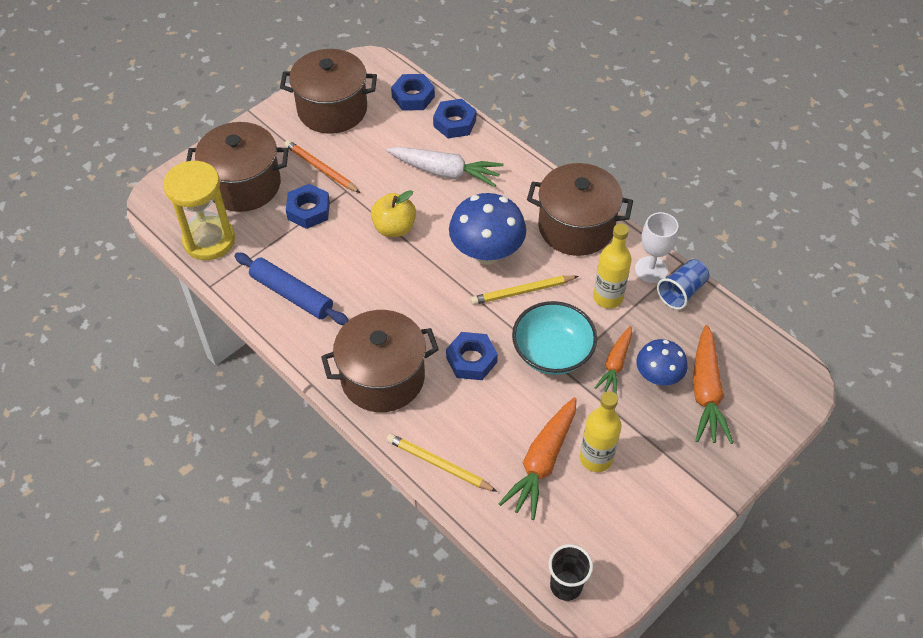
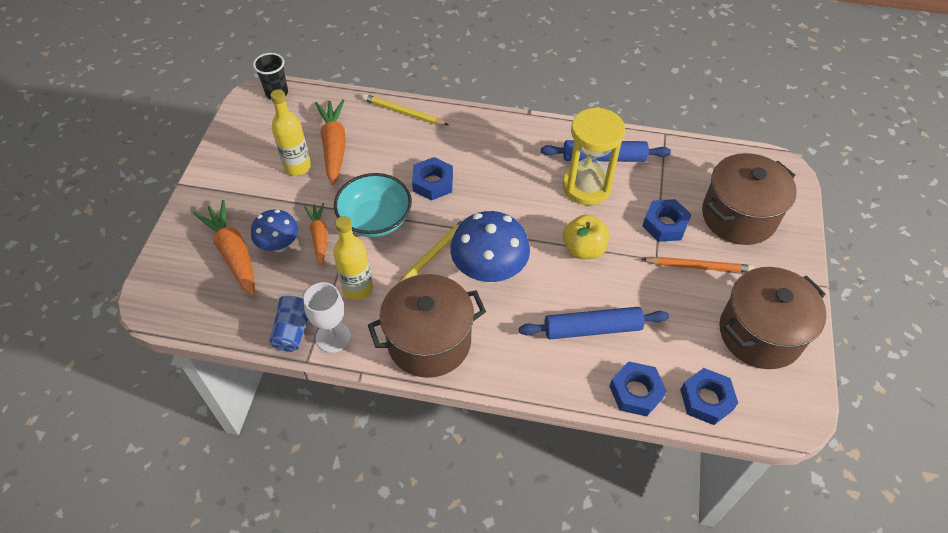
camera: 145 degrees right, 0 degrees up
(209, 240) = (706, 161): yellow hourglass -> yellow hourglass (586, 187)
(382, 377) = (485, 140): brown pot -> none
(439, 464) = (403, 112): yellow pencil -> yellow pencil turned 150 degrees counterclockwise
(445, 172) = (592, 328): white carrot -> blue rolling pin

